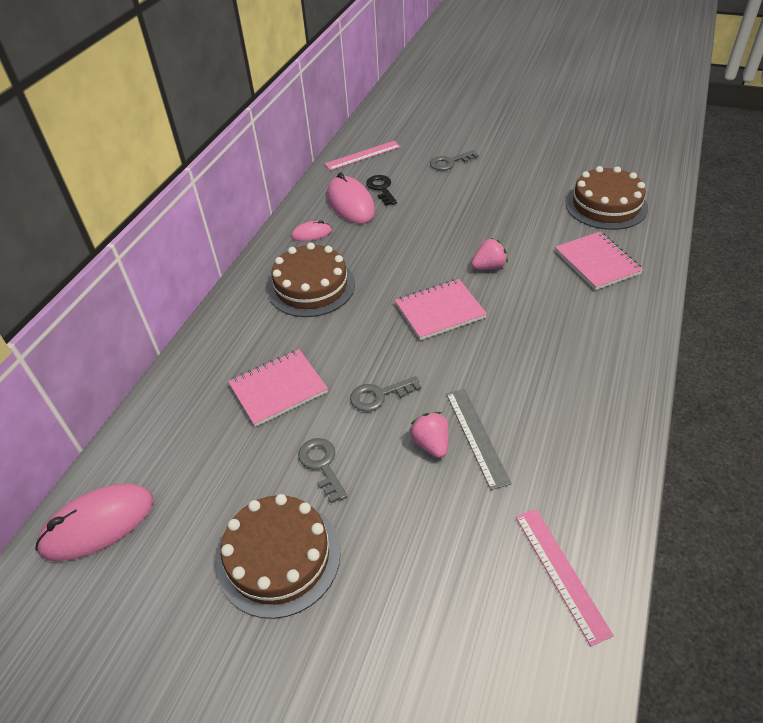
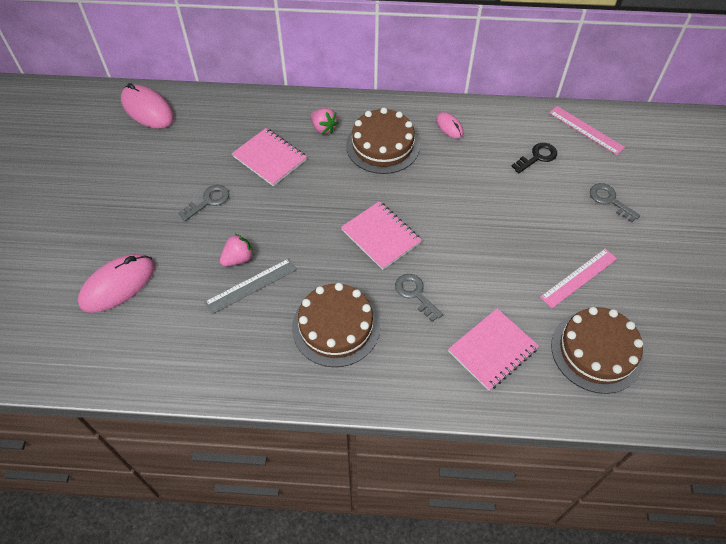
camera: 70 degrees right, 10 degrees up
(279, 557) = (137, 199): brown cake -> brown cake (336, 326)
(350, 204) = (503, 141): pink mouse -> pink mouse (118, 285)
(379, 395) = (277, 217): grey key -> grey key (415, 294)
(489, 267) = (452, 261): pink strawberry -> pink strawberry (323, 128)
(561, 573) = (143, 354): pink ruler -> pink ruler (579, 278)

